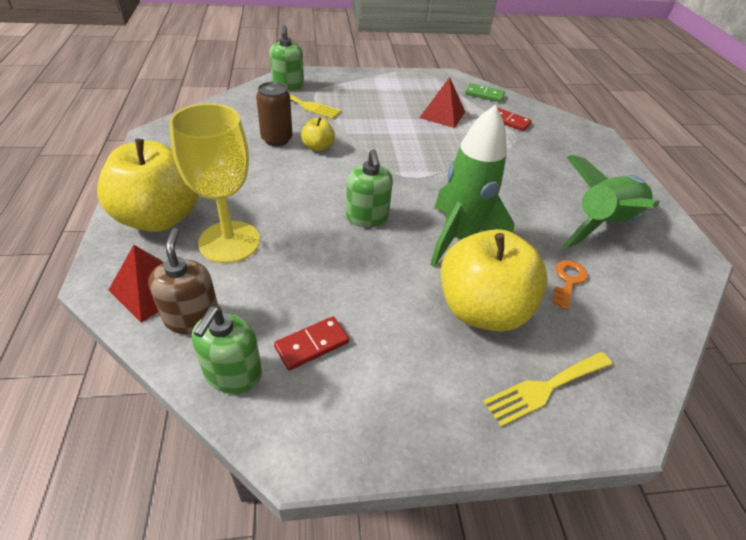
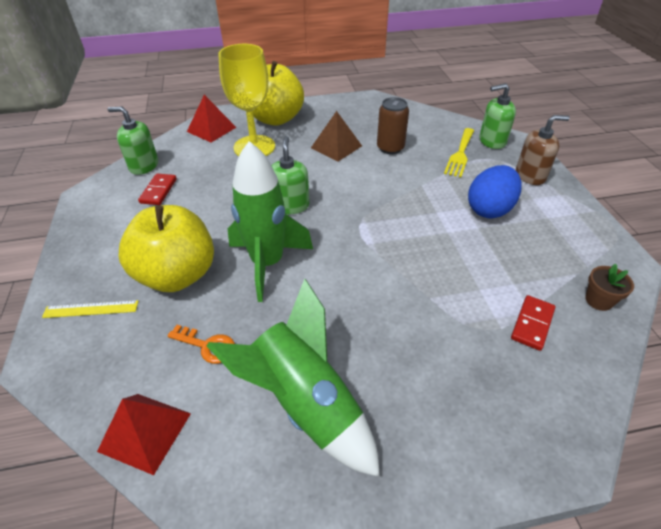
camera: 90 degrees right, 0 degrees up
(192, 318) = (187, 146): brown soap dispenser -> brown soap dispenser (530, 175)
(259, 173) = (336, 147): none -> brown pyramid
(312, 345) = (158, 191): red domino -> red domino turned 45 degrees clockwise
(318, 147) = (387, 170): yellow apple -> none
(367, 217) = (290, 205): green soap dispenser -> green soap dispenser turned 105 degrees clockwise
(389, 109) = (489, 209): none -> blue egg
(442, 114) = (505, 254): red pyramid -> red pyramid (145, 431)
(484, 94) = (598, 300): green domino -> brown flower pot
(545, 388) = (91, 309): yellow fork -> yellow ruler

